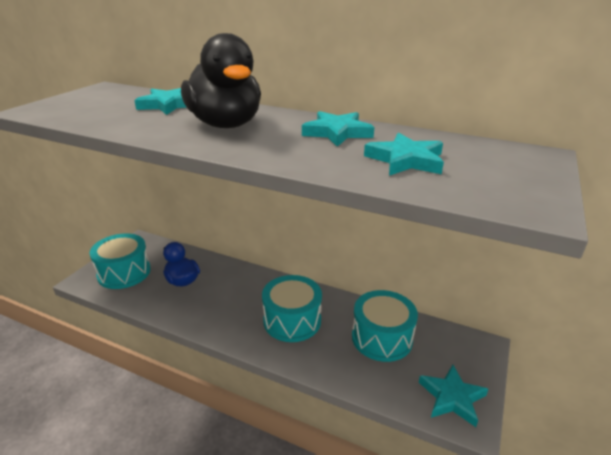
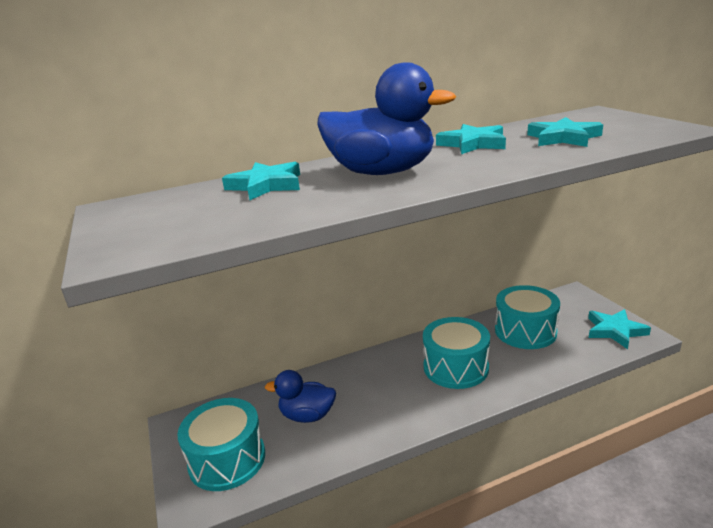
camera: 45 degrees left, 5 degrees down
(225, 124) = (381, 172): black duck -> blue duck

